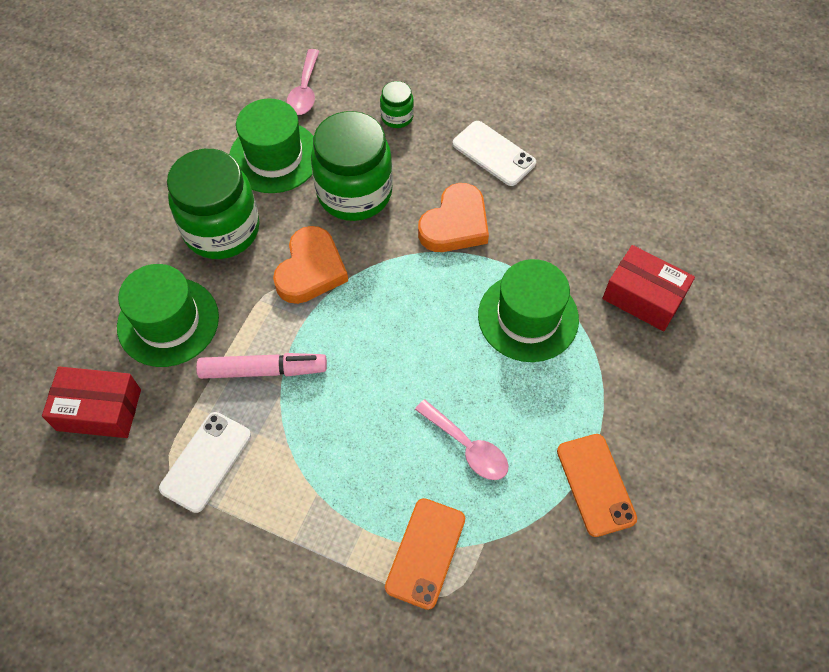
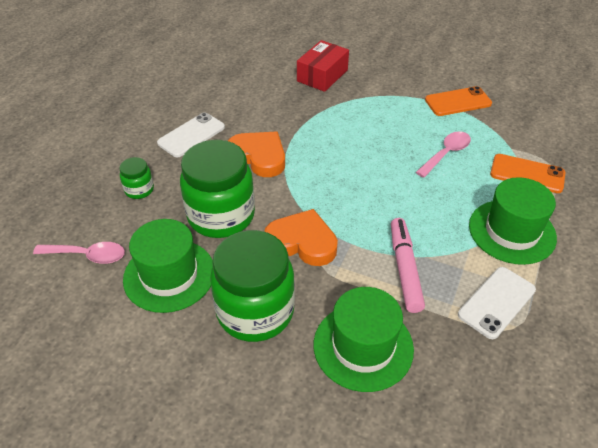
camera: 90 degrees left, 15 degrees down
(99, 410) = (467, 395): red box -> none
(206, 461) = (496, 302): white phone -> white phone turned 75 degrees counterclockwise
(528, 317) = (341, 123): green hat -> green hat (512, 231)

